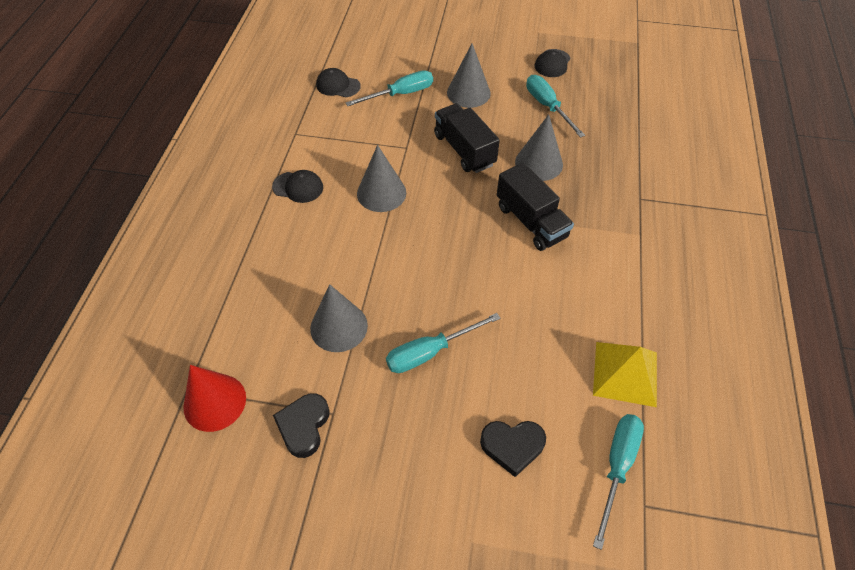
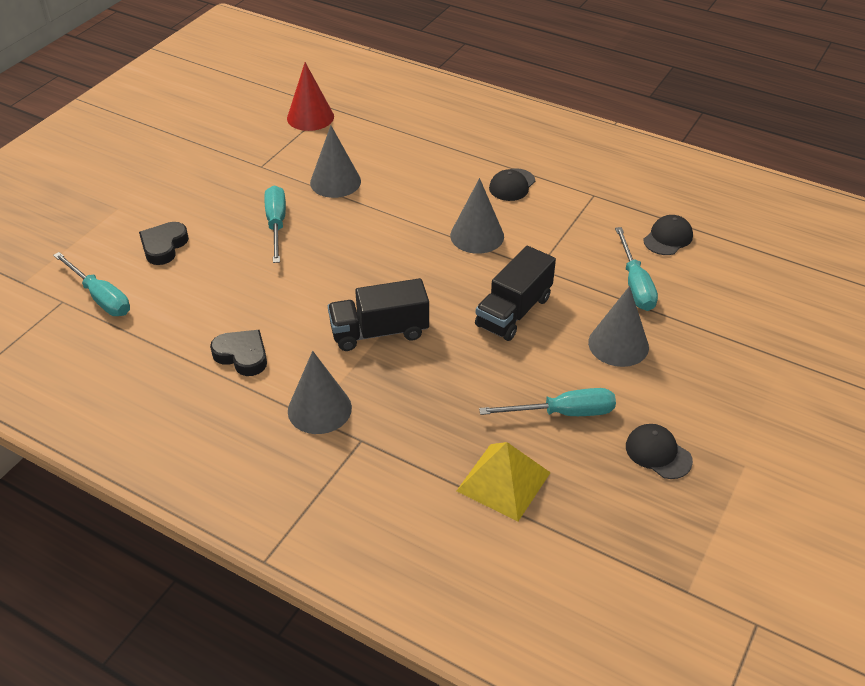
camera: 110 degrees right, 10 degrees down
(304, 426) = (261, 152): black heart -> black heart (242, 355)
(464, 150) = (514, 312): black truck -> black truck turned 135 degrees clockwise
(539, 163) = (463, 368): grey cone -> grey cone (319, 409)
(625, 373) = (169, 335): yellow pyramid -> yellow pyramid (503, 481)

